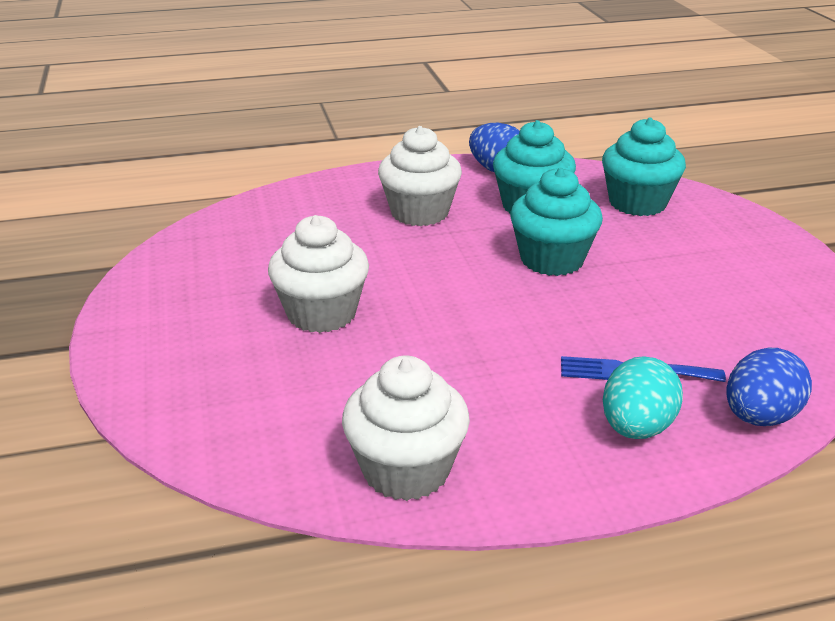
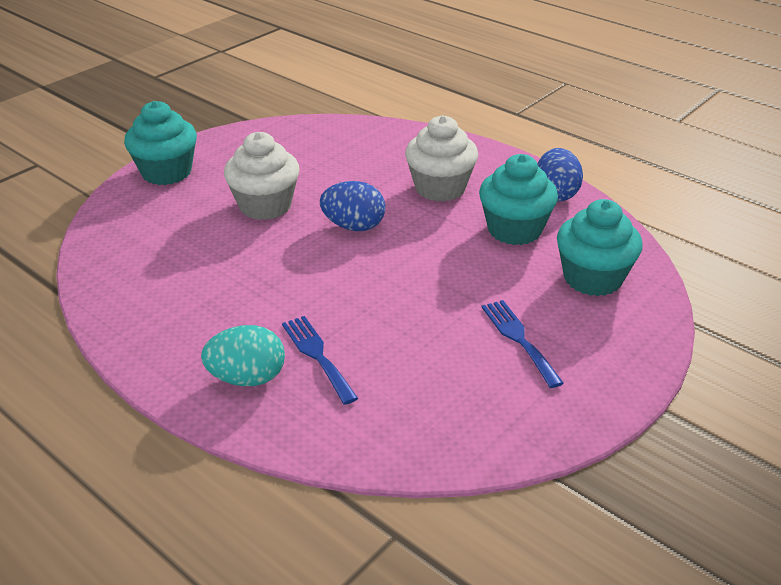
camera: 55 degrees right, 5 degrees up
(406, 470) = (129, 300): white cupcake -> none
(552, 260) = (440, 268): turquoise cupcake -> turquoise cupcake (166, 172)
(693, 263) = (519, 339): none -> blue fork
(759, 417) = (313, 436): blue egg -> blue egg (353, 226)

